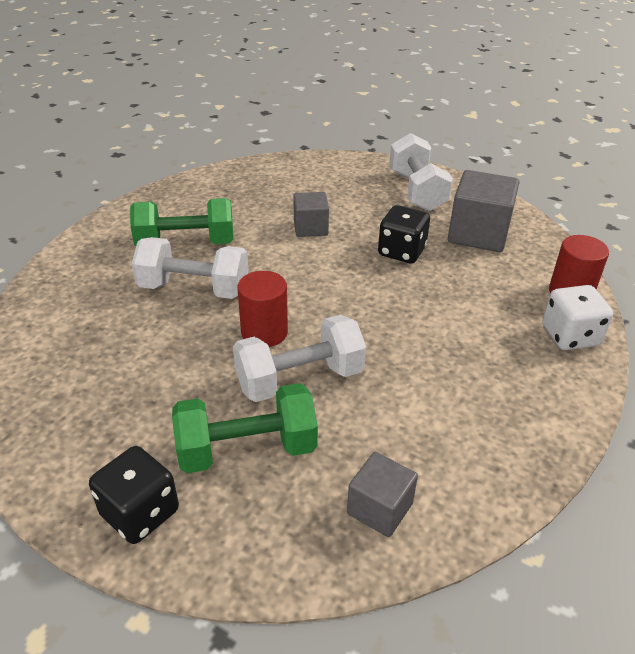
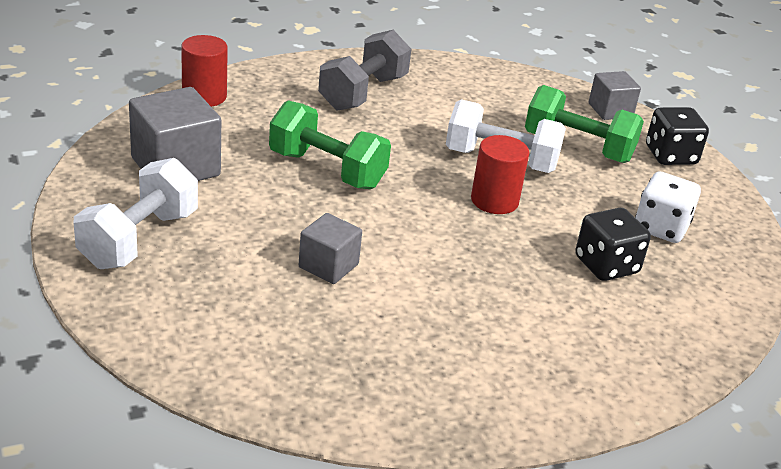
camera: 145 degrees left, 5 degrees down
(186, 243) = (490, 325): green dumbbell -> green dumbbell (327, 170)
(194, 289) = (524, 269): white dumbbell -> none
(380, 508) = (522, 91): grey cube -> grey cube (610, 110)
(401, 251) = (277, 193): black dice -> black dice (606, 265)
(496, 381) = (363, 93): none -> grey dumbbell
(570, 336) = (264, 82): white dice -> white dice (661, 227)

